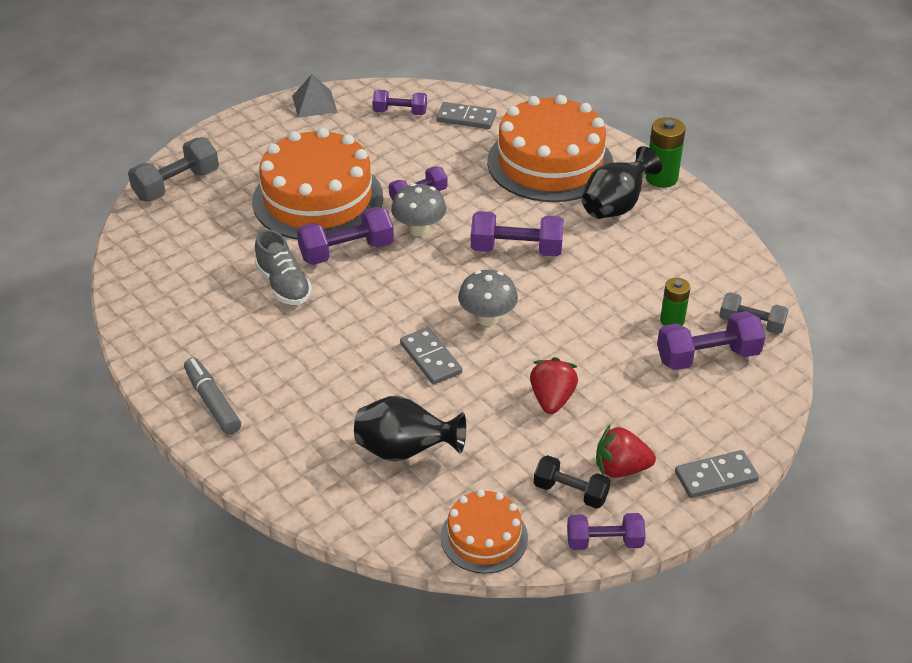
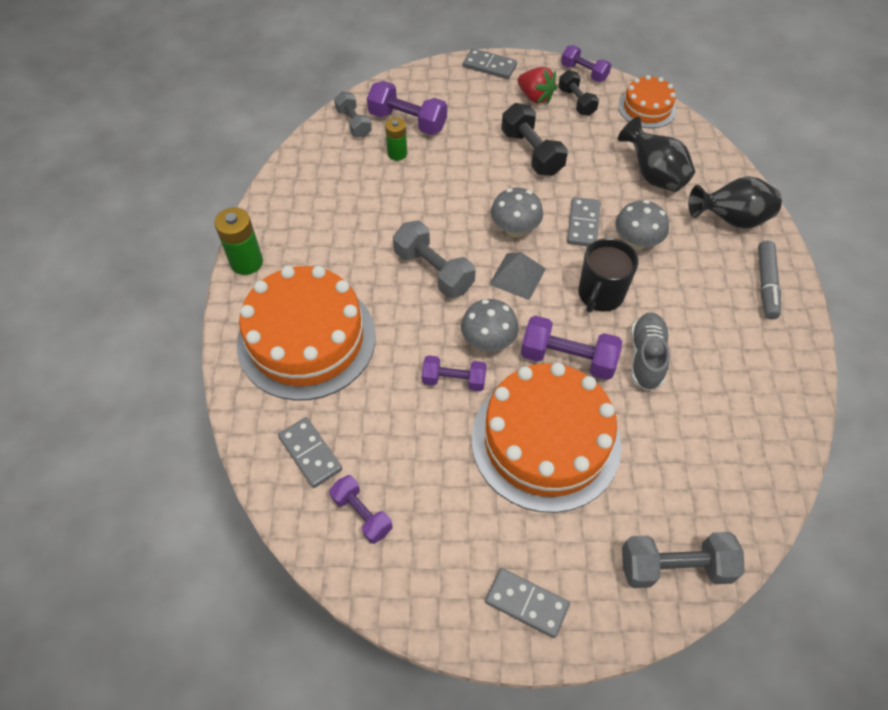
camera: 140 degrees left, 15 degrees up
(260, 128) = (526, 603): none -> grey domino
(314, 104) = (435, 605): grey pyramid -> grey pyramid (517, 276)
(361, 309) = (600, 294): none -> black mug
(366, 370) = (636, 242): none -> grey mushroom
(516, 250) = (433, 271): purple dumbbell -> grey dumbbell
(552, 399) = (531, 152): red strawberry -> black dumbbell
(615, 207) = (315, 260): black vase -> black vase (730, 220)

